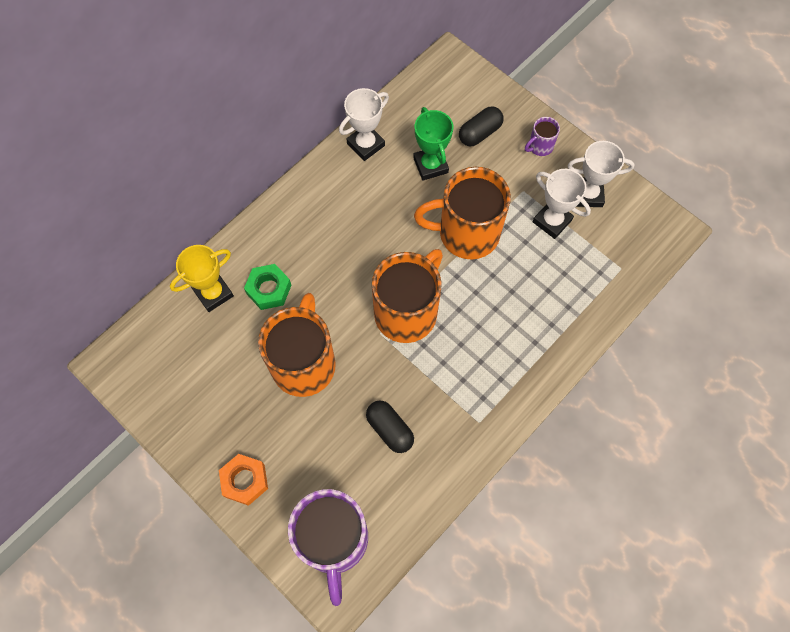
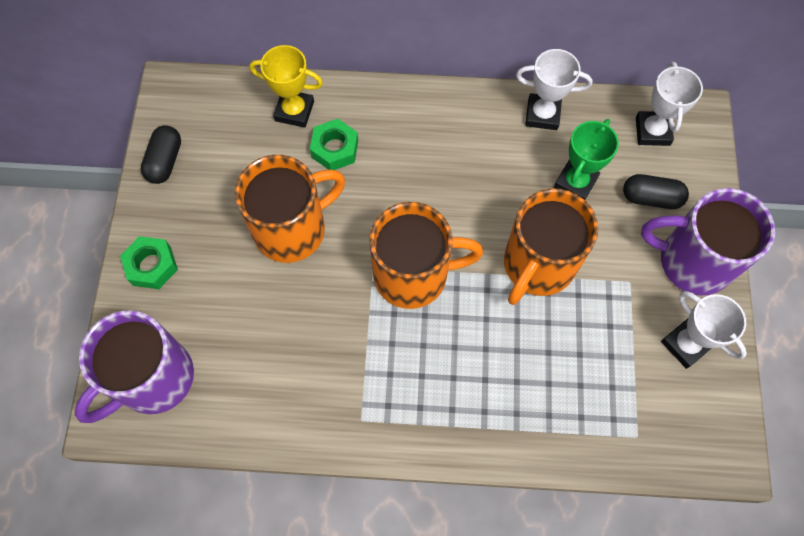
camera: 50 degrees right, 0 degrees up
(245, 481) = (152, 266): orange nut -> green nut
(390, 429) = (290, 347): black capsule -> black capsule (165, 161)
(466, 233) = (537, 265): orange mug -> orange mug turned 105 degrees counterclockwise
(540, 146) = (692, 261): purple mug -> purple mug, size x2.30
(552, 221) = (624, 332): white trophy -> white trophy (652, 131)

